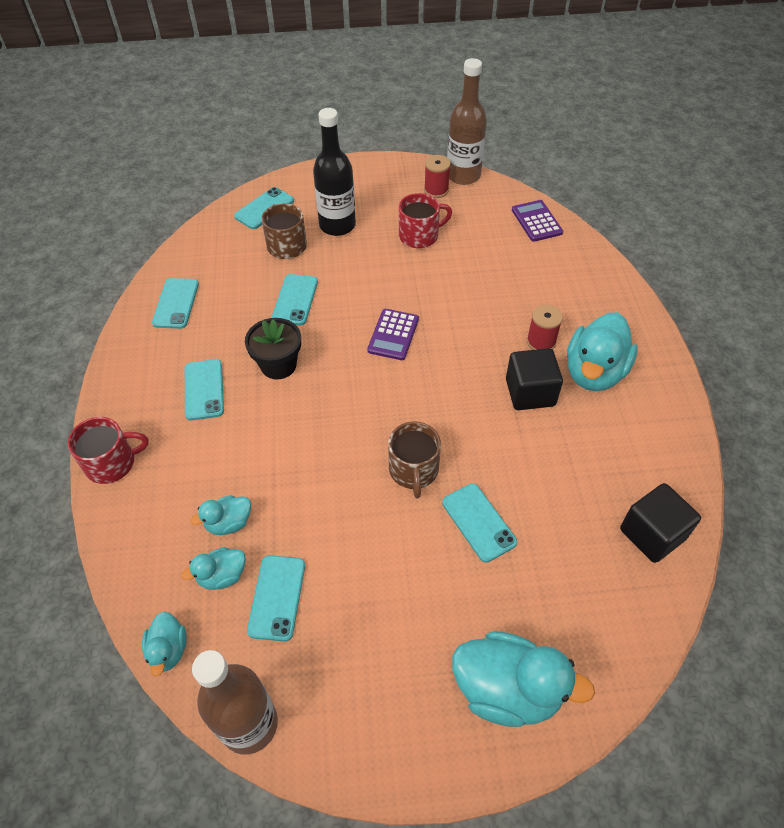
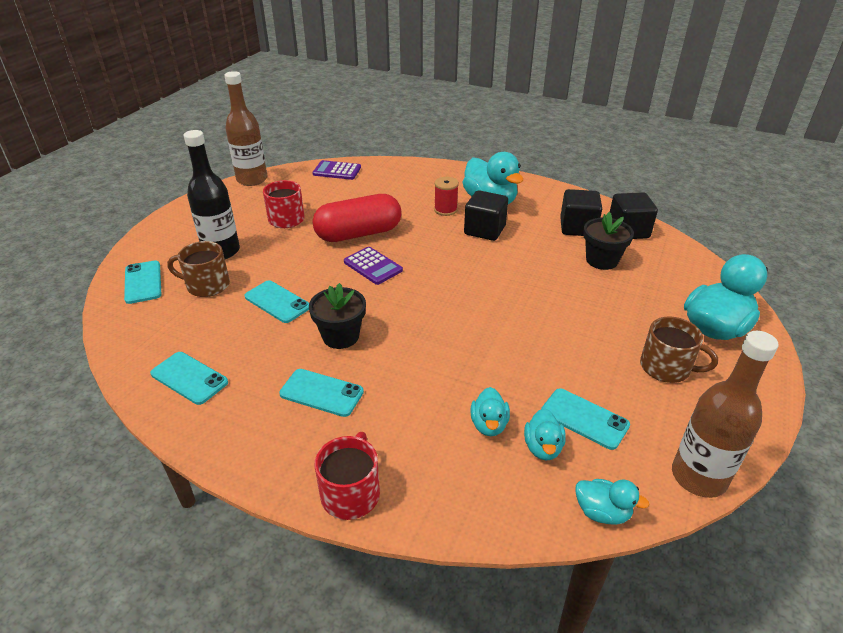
camera: 60 degrees left, 15 degrees down
(414, 470) = (511, 303): brown mug -> brown mug (666, 367)
(436, 190) = (250, 195): red spool -> none
(437, 297) = (358, 234): none -> red capsule
(478, 522) = (577, 291): turquoise phone -> none
(560, 526) = (602, 260): none -> black flower pot
(612, 478) = (577, 227): none -> black cube

